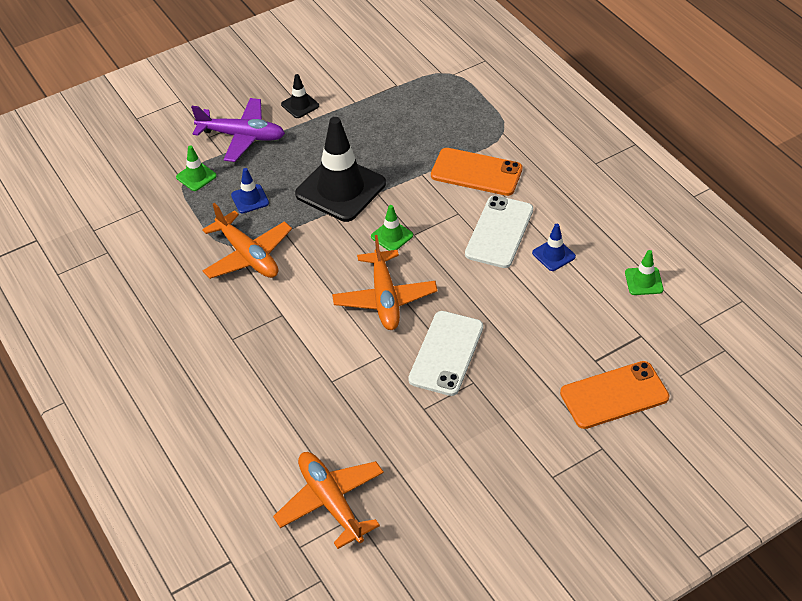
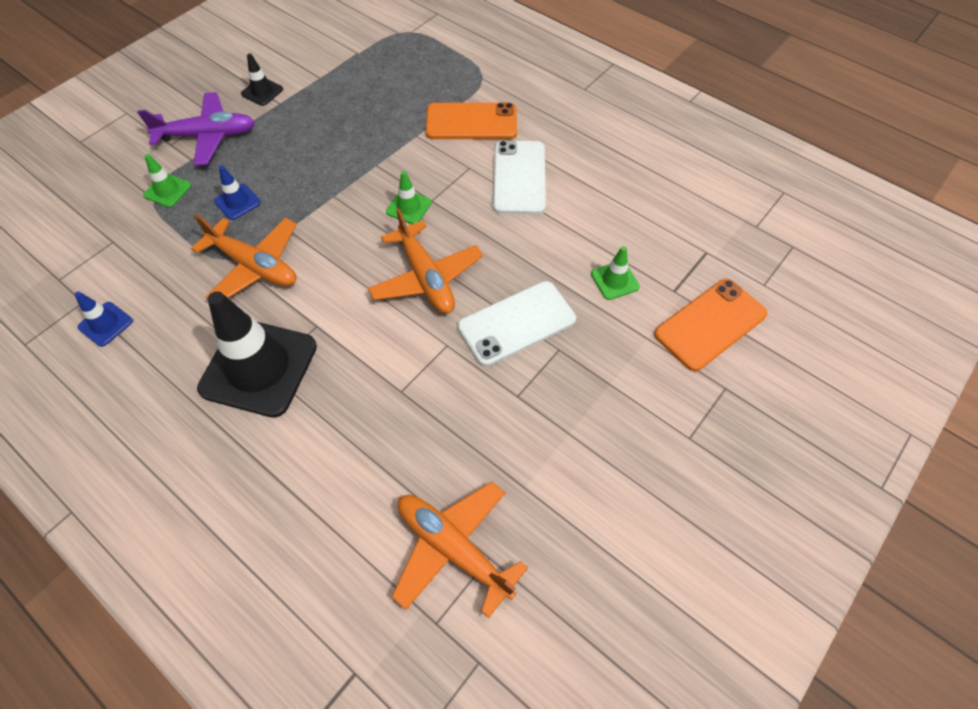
camera: 20 degrees left, 10 degrees up
(340, 189) = (335, 169): black traffic cone -> black traffic cone (259, 367)
(446, 353) = (517, 323): white phone -> white phone turned 60 degrees clockwise
(553, 255) = (583, 188): blue traffic cone -> blue traffic cone (105, 324)
(643, 281) = (683, 195): green traffic cone -> green traffic cone (614, 280)

